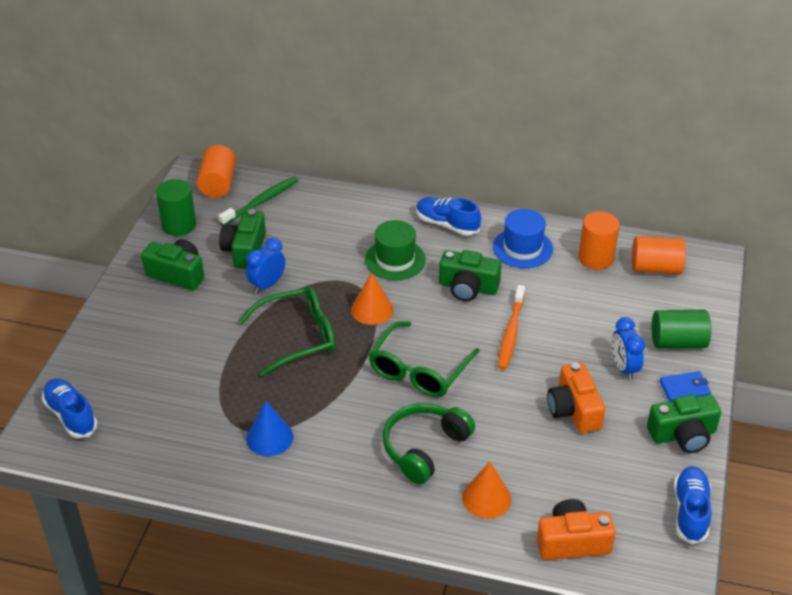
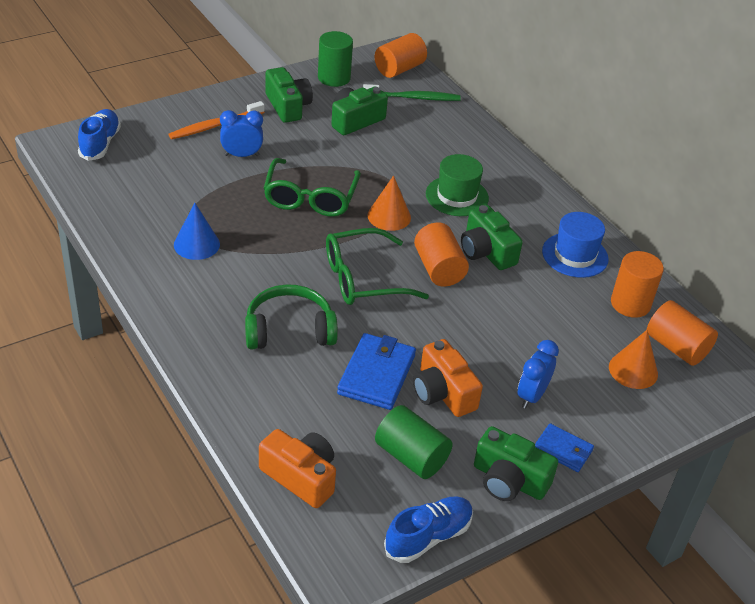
camera: 40 degrees right, 0 degrees up
(267, 285) = (338, 152): blue clock -> blue clock (241, 155)
(299, 337) = (310, 198): green glasses -> green glasses turned 75 degrees clockwise
(447, 224) = (535, 199): blue shoe -> none
(456, 324) = (439, 269): none -> orange cylinder
(486, 498) = (283, 396): orange cone -> orange cone (633, 370)
(511, 333) = (473, 305): orange toothbrush -> orange toothbrush (214, 126)
(520, 432) = (376, 374): none -> blue wallet
(574, 410) = (443, 392): orange camera -> orange camera turned 60 degrees counterclockwise
(678, 342) = (611, 413): green cylinder -> green cylinder (411, 456)

